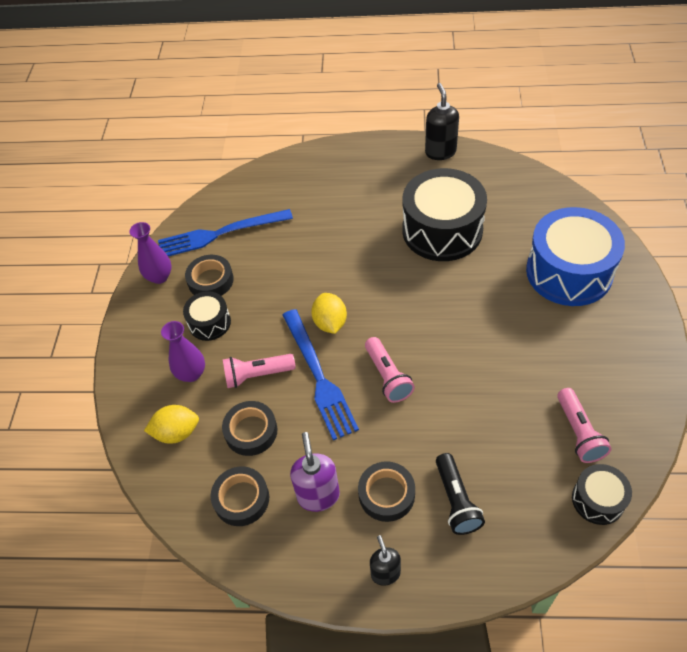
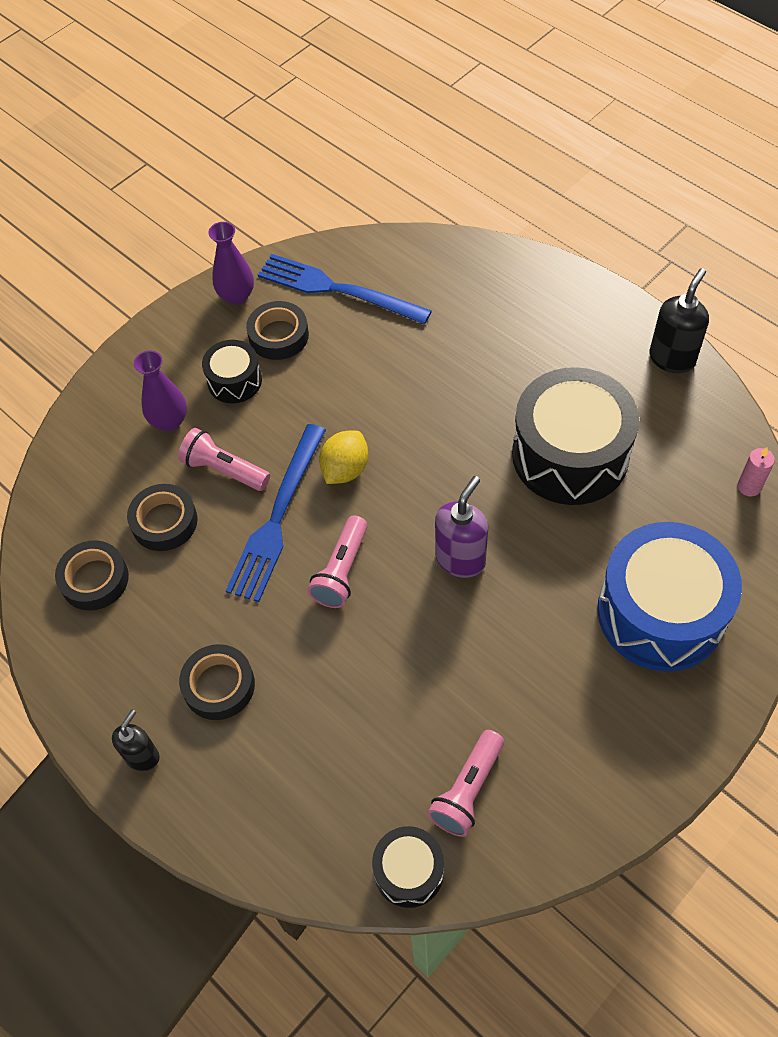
camera: 40 degrees right, 5 degrees up
(177, 432) = (103, 470): yellow lemon -> none
(318, 495) = (160, 633): purple soap dispenser -> purple soap dispenser (460, 559)
(456, 500) = (274, 748): black flashlight -> none
(542, 185) = (749, 486): none -> pink candle

